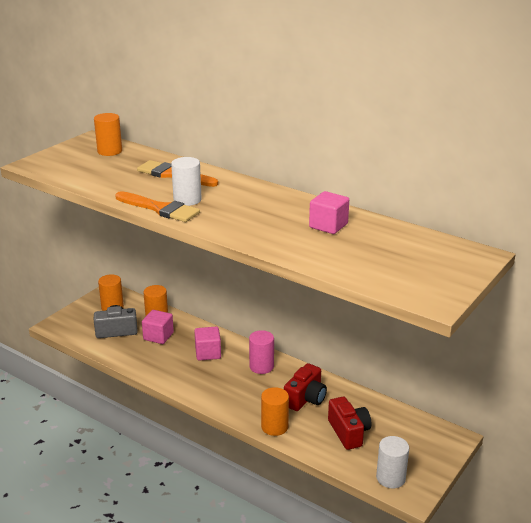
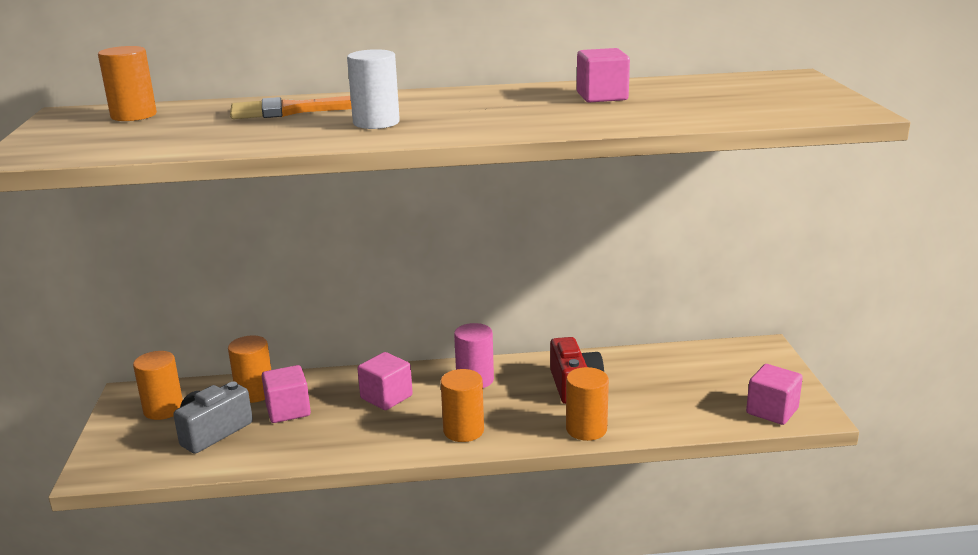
camera: 40 degrees left, 5 degrees down
(160, 209) = (360, 138): orange brush -> none
(217, 392) = (463, 430): none -> orange cylinder
(349, 432) = (668, 393): red camera -> none
(390, 478) = (772, 411): white cylinder -> pink cube

